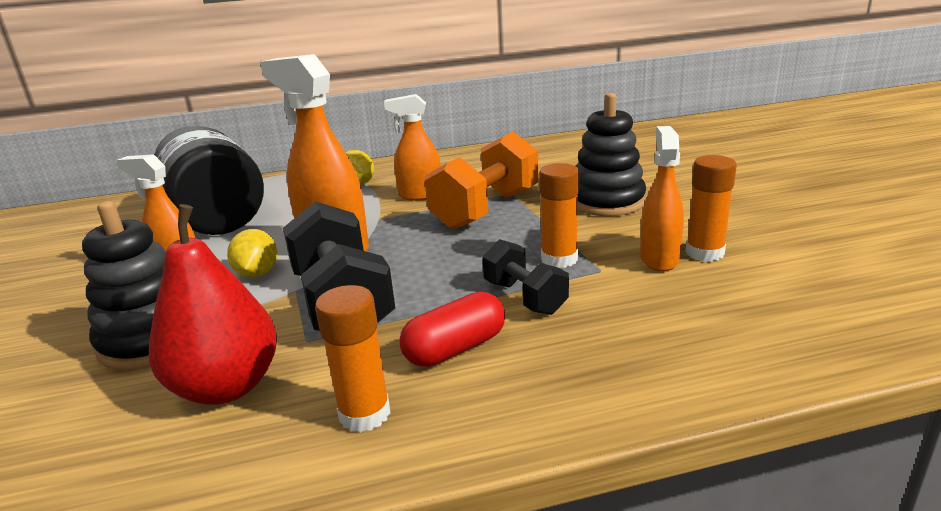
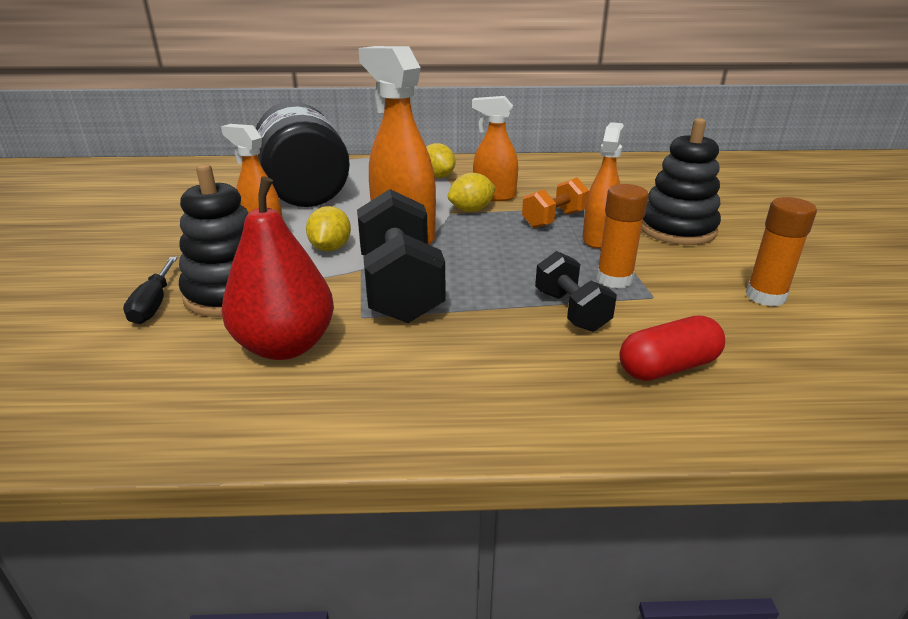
camera: 10 degrees right, 5 degrees up
(61, 368) = (153, 304): none -> black screwdriver
(364, 414) = (398, 392): orange glue stick -> none
(400, 212) = (471, 210): none -> yellow lemon
(455, 348) = (494, 348): red capsule -> red capsule (668, 367)
(486, 210) = (554, 220): orange dumbbell -> orange dumbbell, size x0.57
(659, 259) = (715, 295): orange spray bottle -> orange spray bottle (598, 239)

